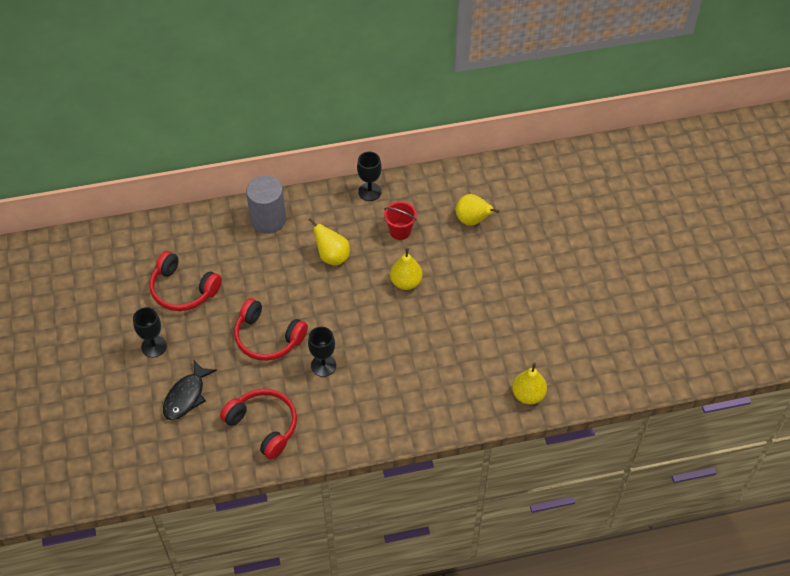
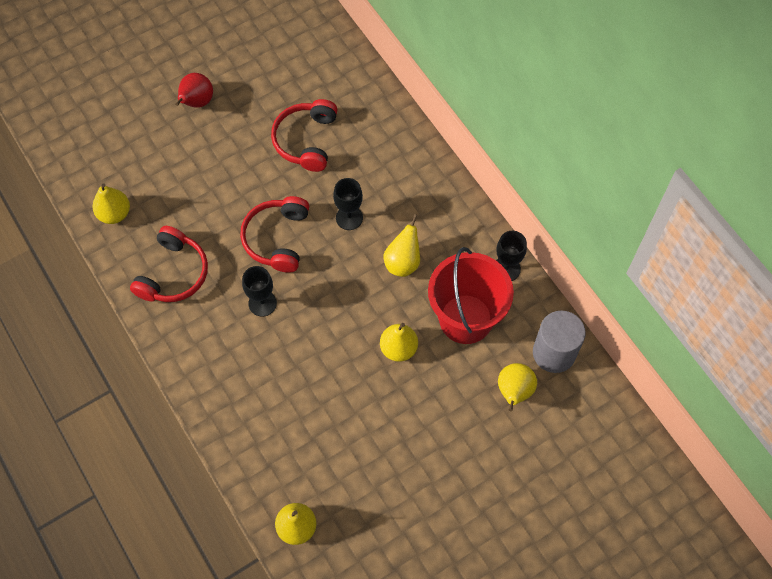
camera: 70 degrees right, 10 degrees up
(97, 362) = (196, 102): none -> red pear
(154, 346) = (231, 142): black goblet -> black goblet (349, 218)
(179, 458) = (114, 214): none -> yellow pear
(186, 396) = (185, 192): black fish -> none
(268, 220) = (425, 183): grey cylinder -> grey cylinder (554, 353)
(400, 231) = (465, 319): red bucket -> red bucket, size x2.09

